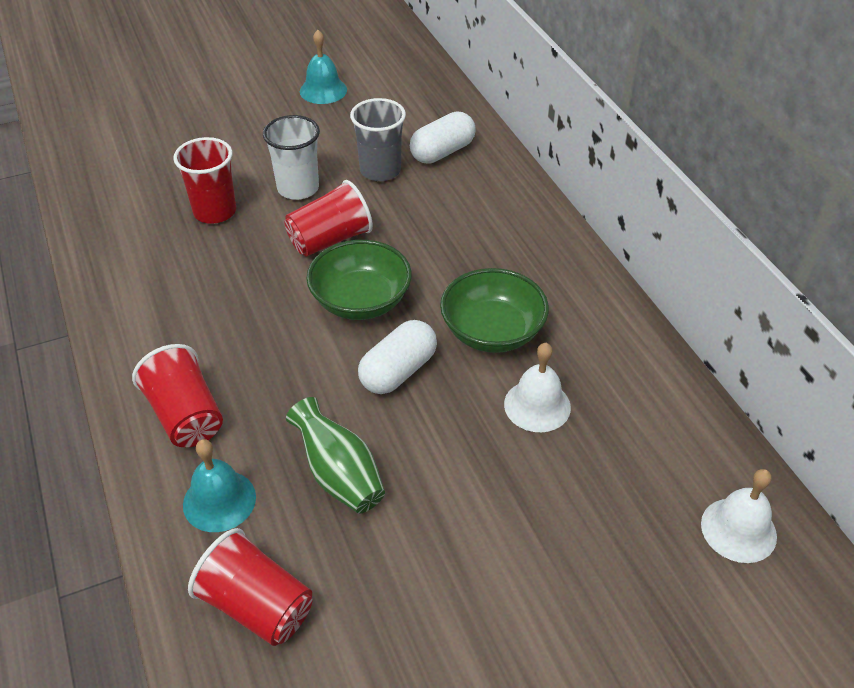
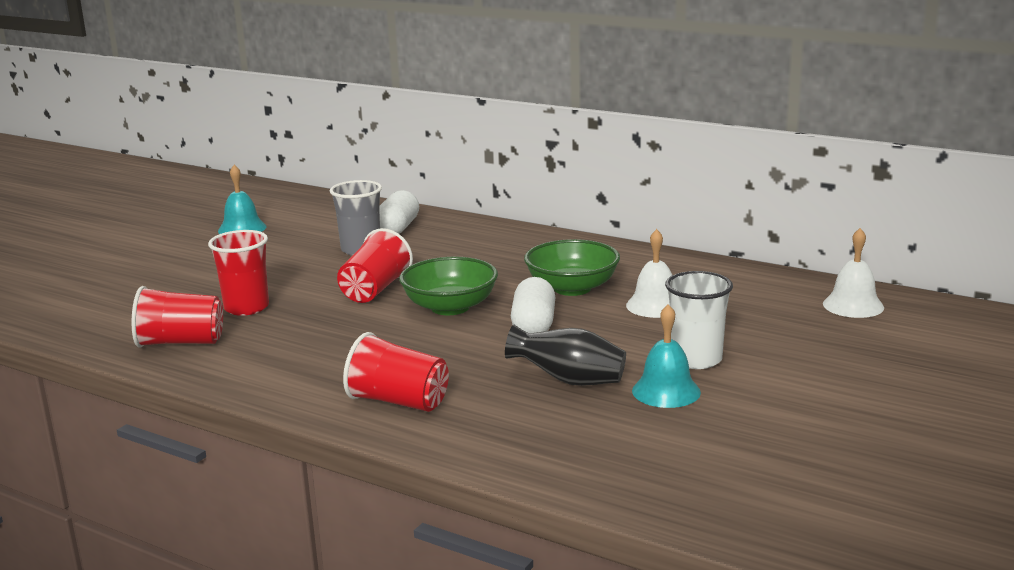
camera: 35 degrees left, 25 degrees down
(219, 500) = (497, 425): turquoise bell -> turquoise bell (666, 391)
(257, 605) = (608, 454): red cup -> red cup (180, 342)
(298, 188) = (304, 276): white cup -> white cup (696, 359)
(339, 475) = (569, 380): green vase -> black vase

